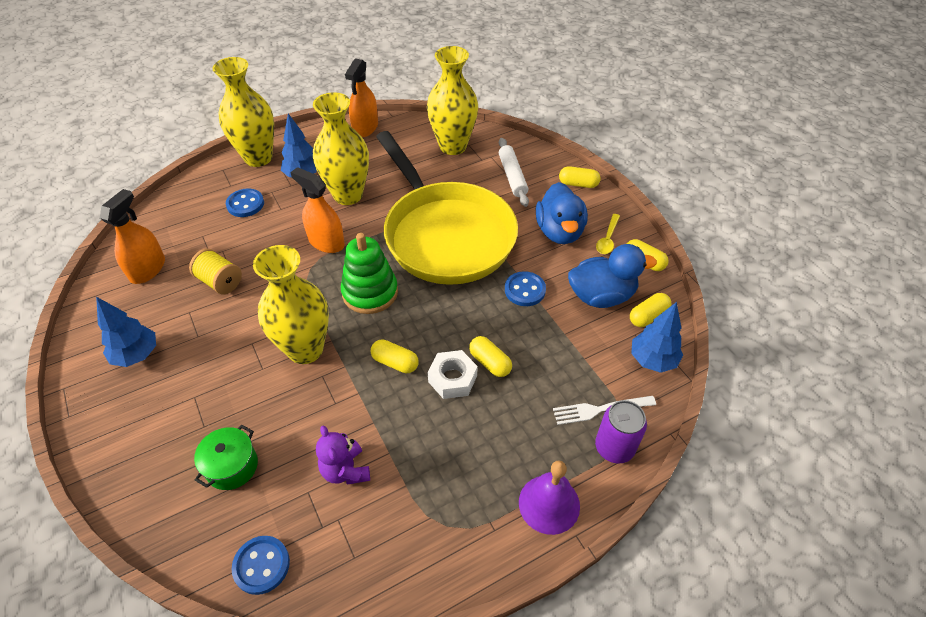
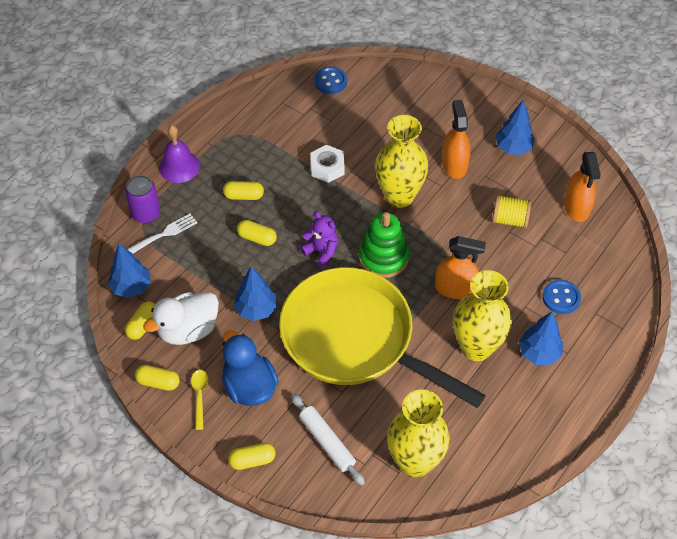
camera: 155 degrees right, 5 degrees up
(232, 466) = (387, 115): green pot -> none
(258, 158) = (603, 357): yellow vase -> none
(345, 470) = (316, 138): purple teddy bear -> purple teddy bear (321, 251)
(365, 128) = (530, 450): orange spray bottle -> orange spray bottle (454, 165)
(395, 362) = (327, 212): yellow capsule -> yellow capsule (244, 196)
(452, 379) = (278, 216): white nut -> white nut (327, 167)
(525, 290) = (256, 309): blue button -> blue tree
(601, 296) = (188, 330): blue duck -> white duck

